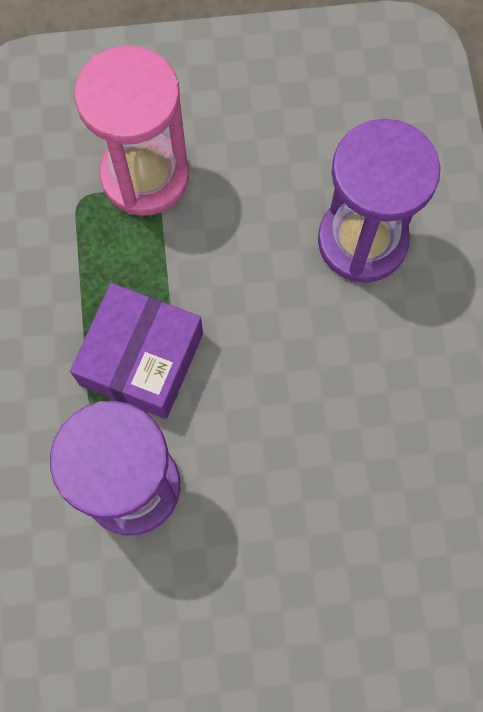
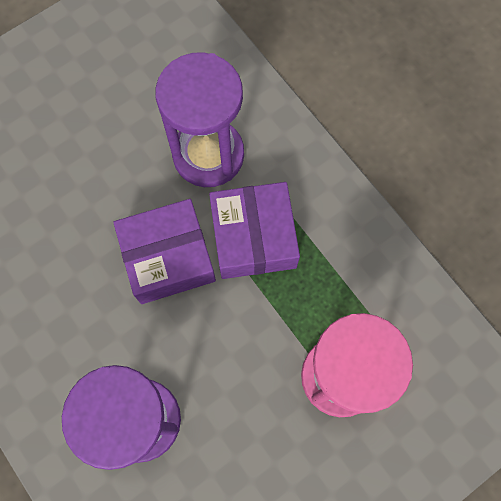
camera: 150 degrees right, 0 degrees up
(247, 388) = (168, 258): none -> purple box

